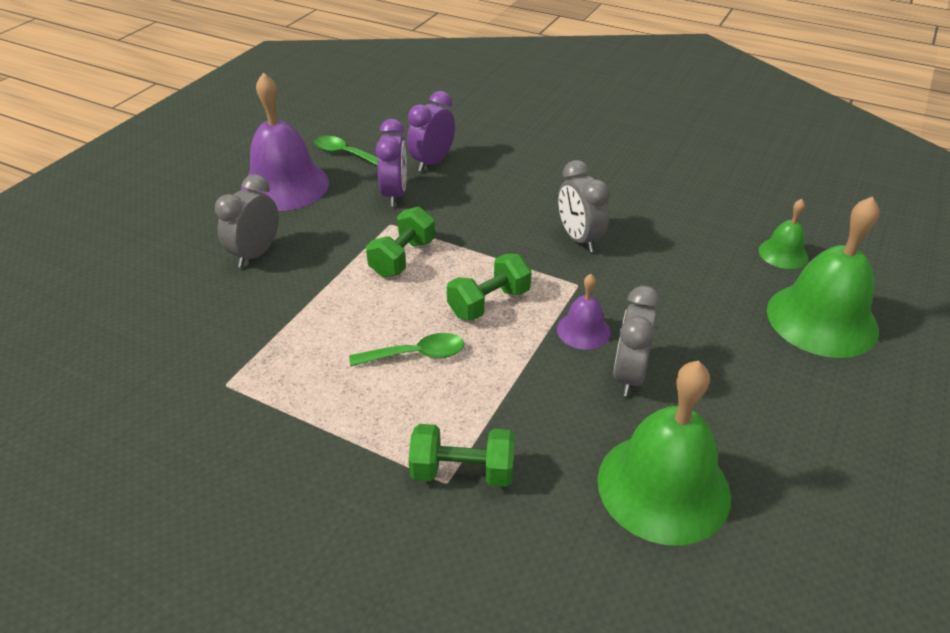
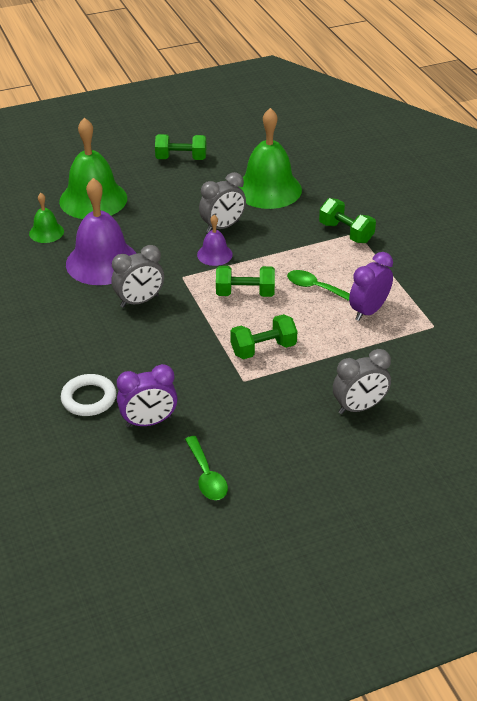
camera: 140 degrees left, 0 degrees up
(285, 185) = (288, 466): purple bell -> purple bell (102, 262)
(395, 194) = (213, 405): purple clock -> purple clock (368, 311)
(500, 154) = (89, 398): none -> white ring
(579, 239) = (139, 301): grey clock -> grey clock turned 45 degrees clockwise
(858, 463) = (181, 159): none -> green dumbbell

